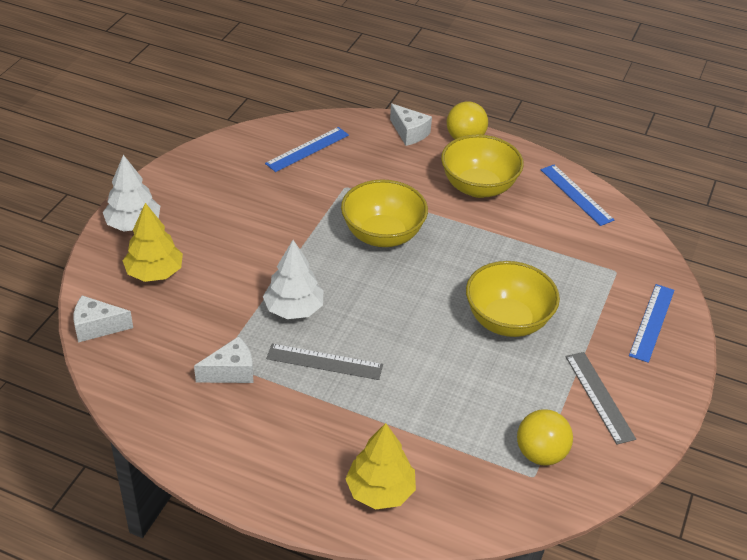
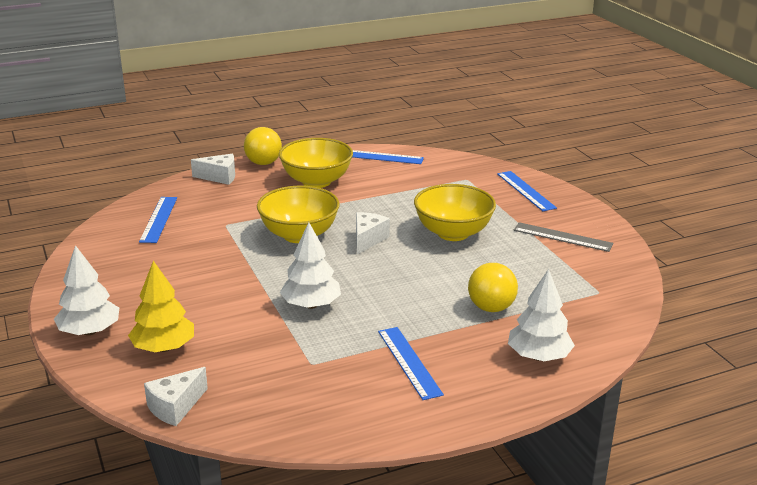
camera: 45 degrees left, 15 degrees down
(231, 372) = (331, 364): white cheese -> white cheese (367, 240)
(282, 414) = (409, 362): none -> blue ruler
(324, 362) = (384, 318): grey ruler -> none
(380, 491) = (538, 356): yellow tree -> white tree
(540, 454) = (583, 280): yellow ball -> yellow ball (491, 308)

